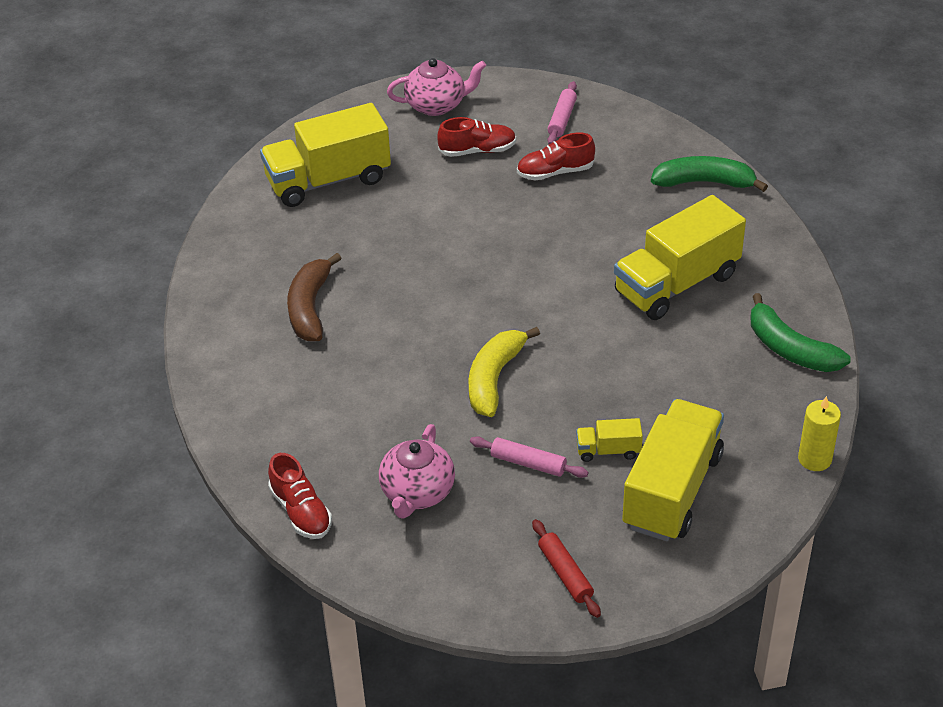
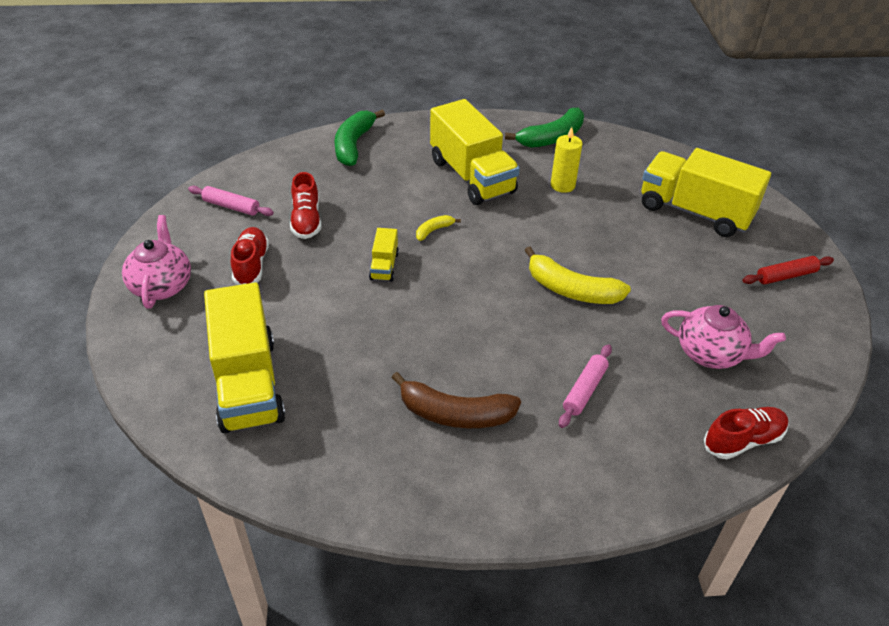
camera: 85 degrees left, 0 degrees up
(528, 463) = (671, 281): pink rolling pin -> pink rolling pin (584, 390)
(565, 265) = (434, 230): none -> yellow banana
(608, 450) = (655, 237): yellow truck -> yellow truck (384, 266)
(814, 459) = (660, 146): yellow candle -> yellow candle (562, 185)

